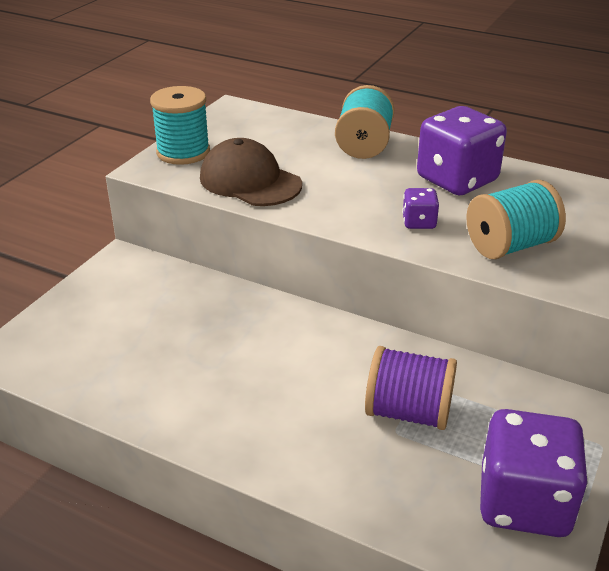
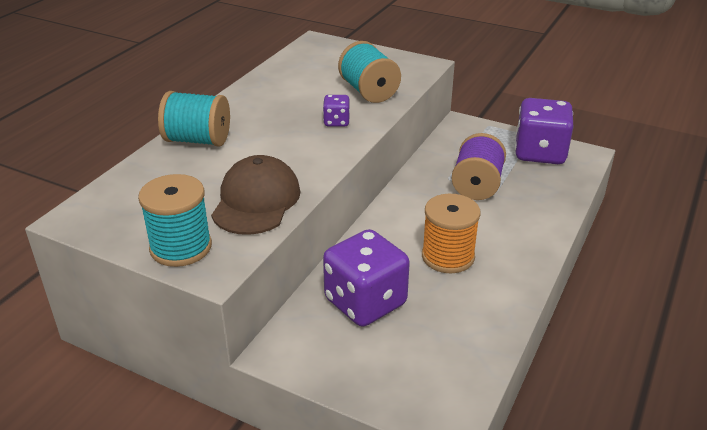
camera: 90 degrees left, 0 degrees up
(246, 372) = (448, 256): none -> orange spool
(250, 181) = (256, 201): brown cap -> brown cap turned 150 degrees clockwise
(457, 180) = (272, 103): purple dice -> purple dice (365, 302)

